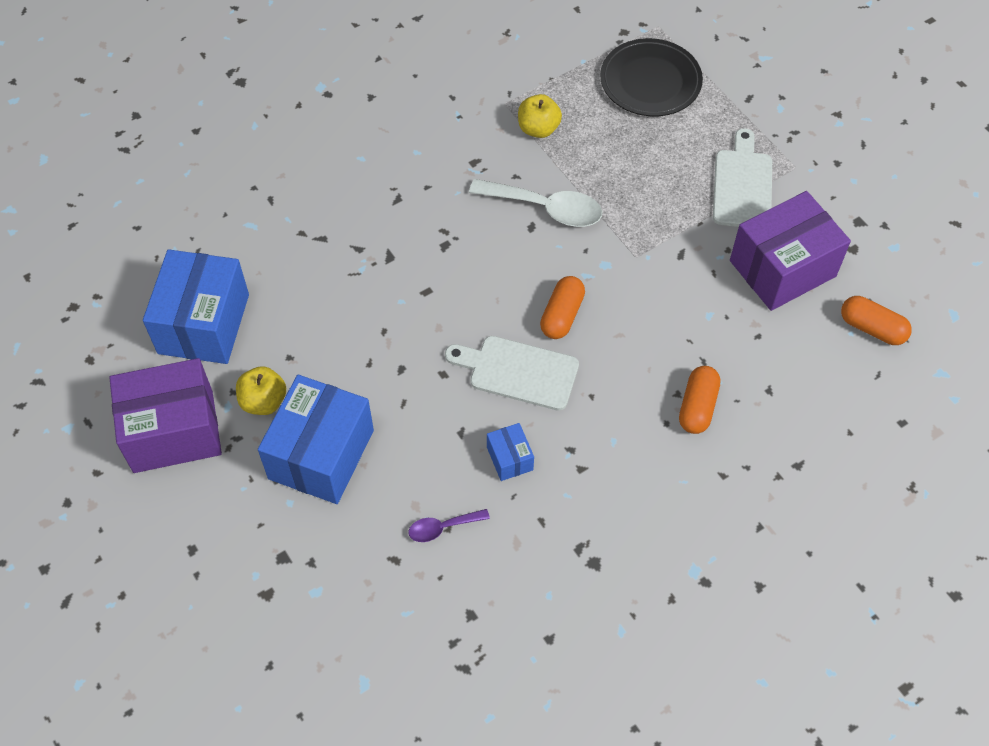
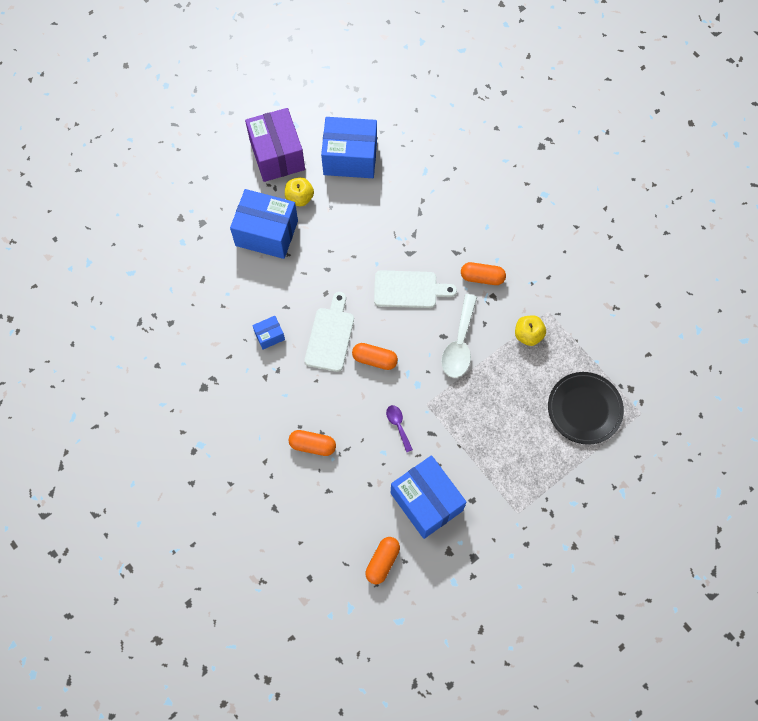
camera: 85 degrees right, 10 degrees up
(442, 527) = (223, 303): purple spoon -> purple spoon (398, 425)
(443, 172) = (482, 277): none -> orange capsule
(742, 185) = (496, 475): white cutting board -> white cutting board (409, 289)
(782, 268) = (426, 501): purple box -> blue box

